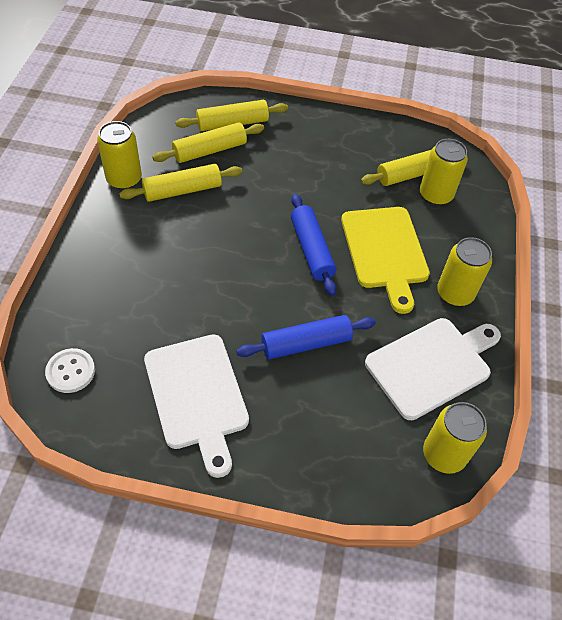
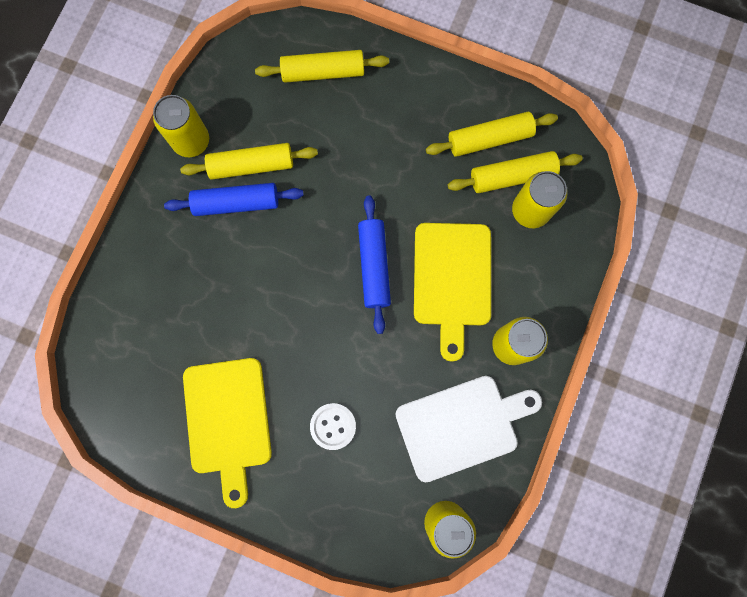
camera: 15 degrees right, 25 degrees up
(71, 371) = (114, 375): white button -> white button (333, 426)
(197, 396) = (228, 421): white cutting board -> yellow cutting board
(210, 150) = (290, 111): yellow rolling pin -> yellow rolling pin (489, 139)
(306, 343) = (343, 380): blue rolling pin -> blue rolling pin (236, 203)

